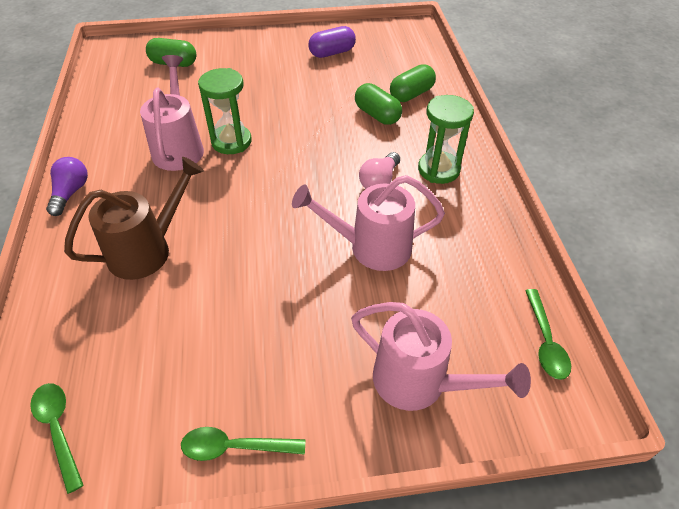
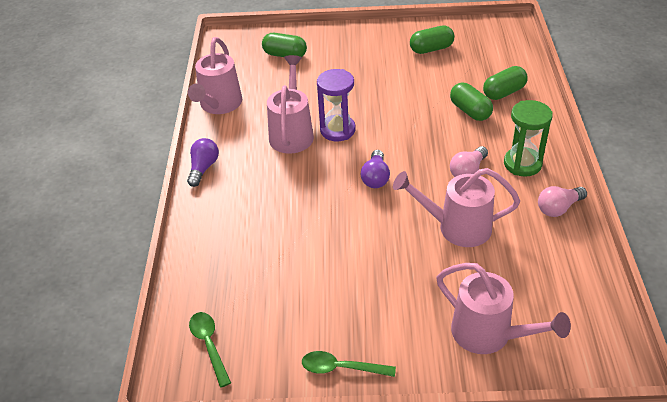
camera: 10 degrees right, 5 degrees down
(95, 120) = (219, 105): none -> pink watering can
(148, 249) = (269, 218): brown watering can -> none
(231, 142) = (337, 130): green hourglass -> purple hourglass
(275, 193) = (375, 177): none -> purple light bulb
(332, 53) = (431, 49): purple capsule -> green capsule
(483, 218) = (558, 208): none -> pink light bulb
(545, 341) = (599, 312): green spoon -> none

